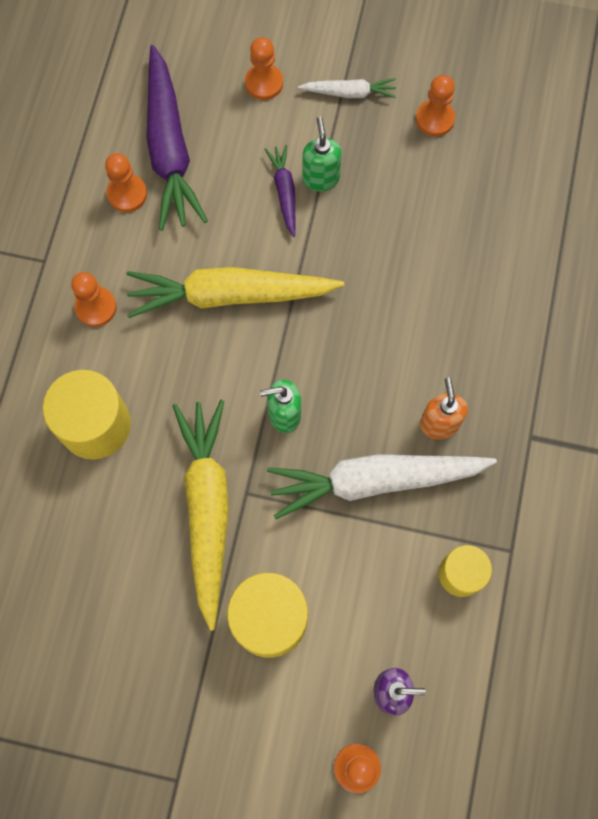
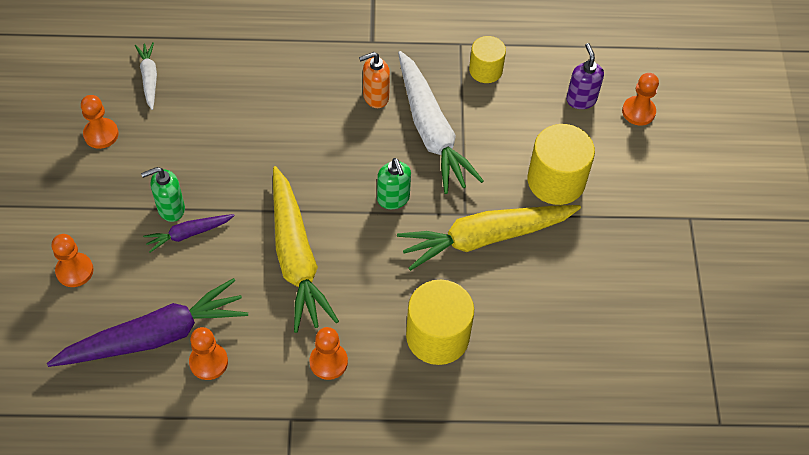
camera: 105 degrees left, 15 degrees down
(349, 93) = (80, 201): white carrot -> white carrot (149, 78)

